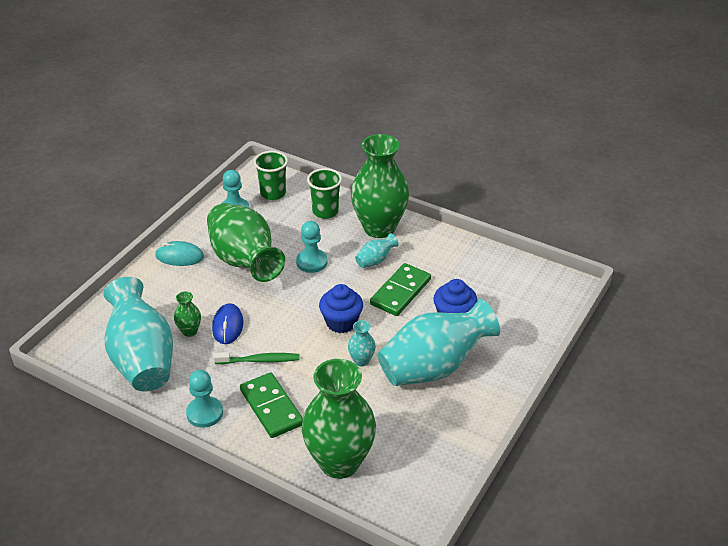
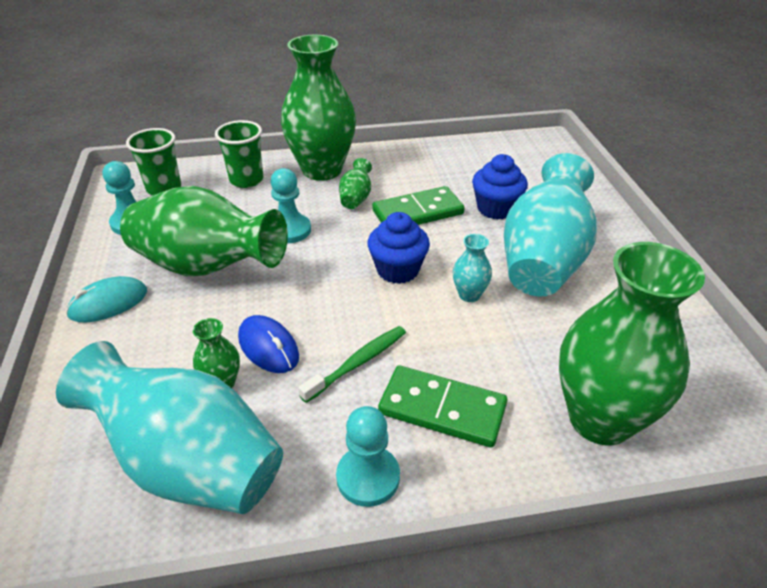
camera: 40 degrees left, 0 degrees up
(375, 260) = (356, 198): turquoise vase -> green vase
(400, 292) = (417, 212): green domino -> green domino turned 75 degrees clockwise

